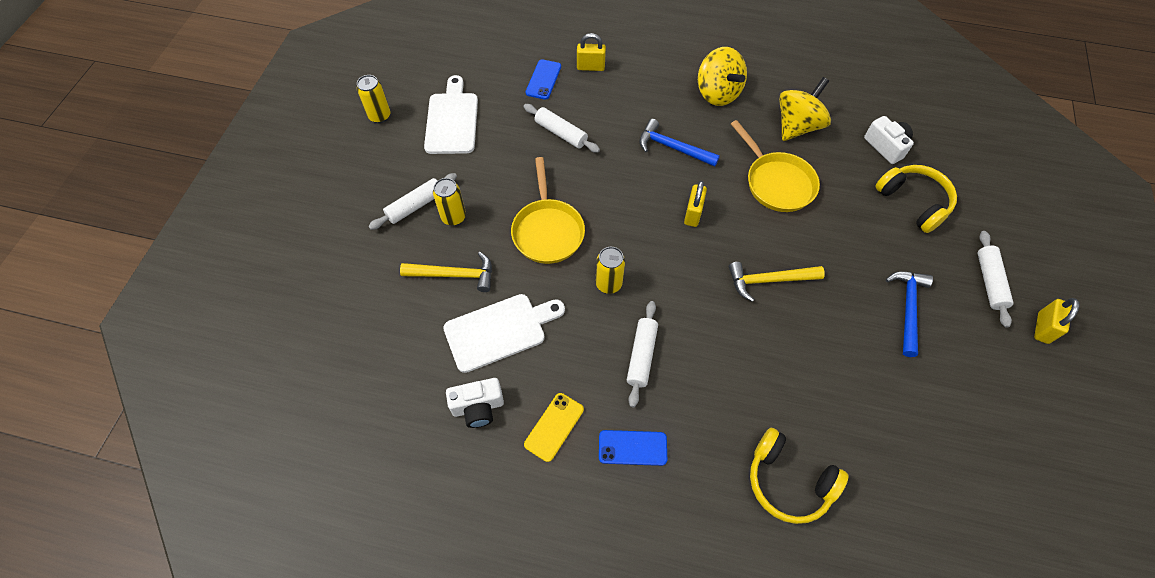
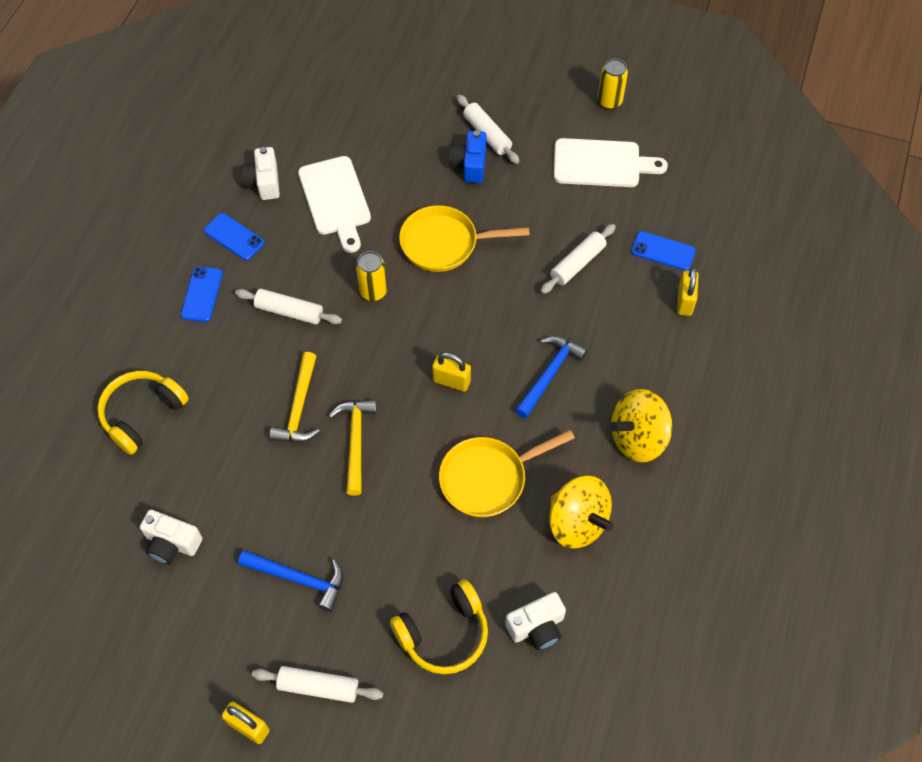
camera: 95 degrees right, 0 degrees up
(453, 217) = (470, 165): yellow can -> blue camera
(454, 275) = (401, 166): yellow hammer -> yellow hammer (299, 408)
(554, 427) = (234, 237): yellow phone -> blue phone
(913, 422) = (172, 543): none -> white camera

